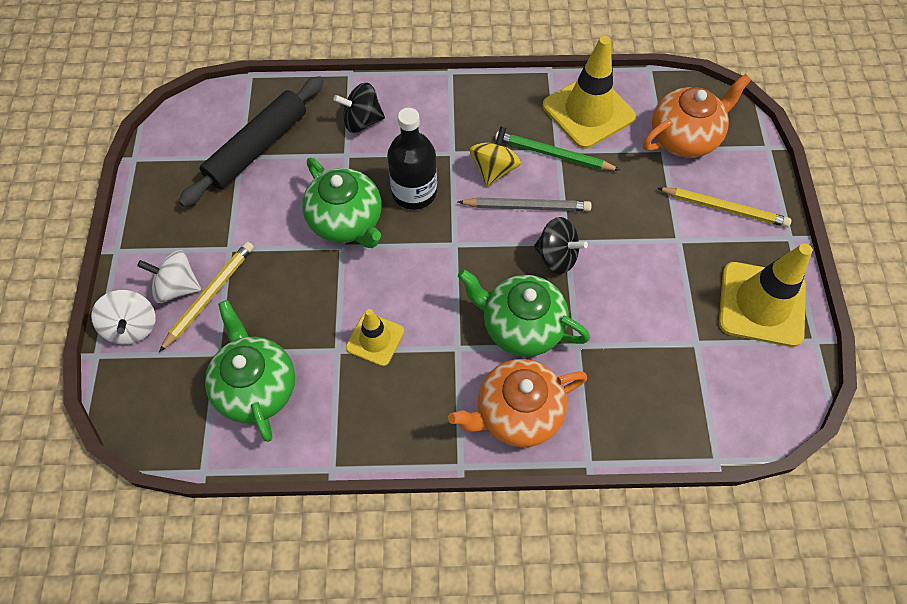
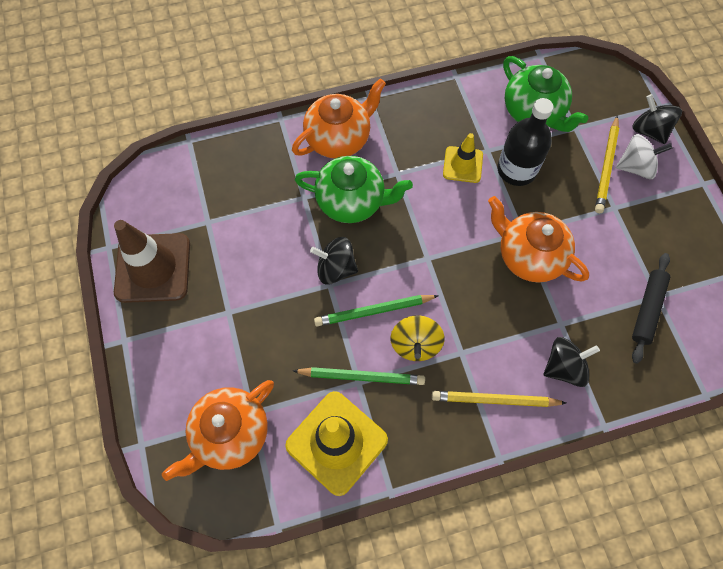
camera: 165 degrees right, 5 degrees up
(132, 327) = (649, 130): white spinning top -> black spinning top
(257, 148) = (647, 309): black rolling pin -> black rolling pin, size x0.64
(347, 222) = (529, 255): green teapot -> orange teapot
(414, 192) = (481, 300): black bottle -> black bottle (516, 170)
(527, 206) = (373, 311): grey pencil -> green pencil
(724, 208) = (186, 356): yellow pencil -> yellow pencil (494, 400)
(761, 304) = (153, 268): yellow traffic cone -> brown traffic cone

